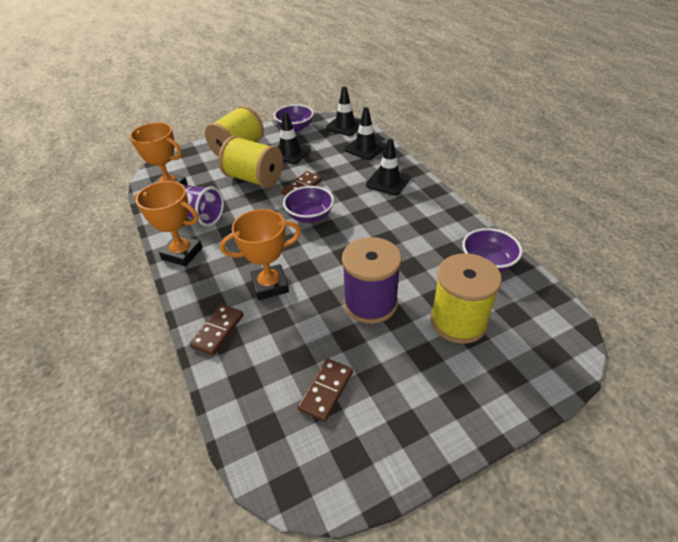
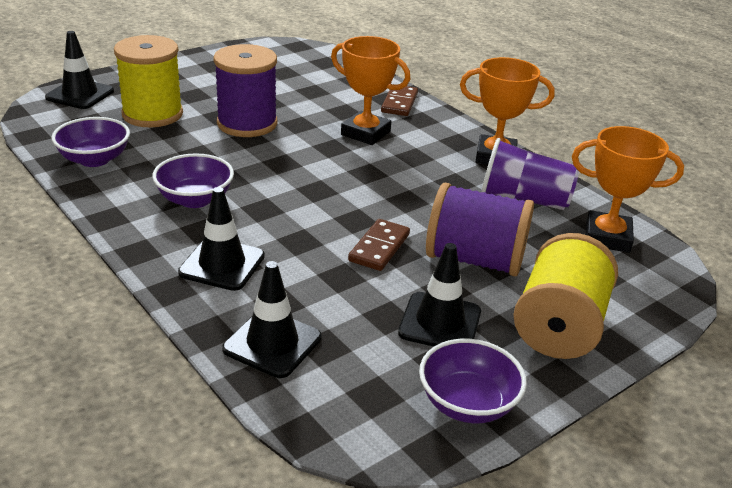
camera: 165 degrees right, 10 degrees down
(254, 179) = (474, 259): yellow spool -> purple spool
(270, 285) = (365, 133): orange trophy -> orange trophy turned 60 degrees clockwise
(310, 216) = (347, 204): purple bowl -> purple bowl (195, 199)
(326, 390) = (282, 77): brown domino -> none
(345, 126) = (336, 419): black traffic cone -> black traffic cone (80, 94)

